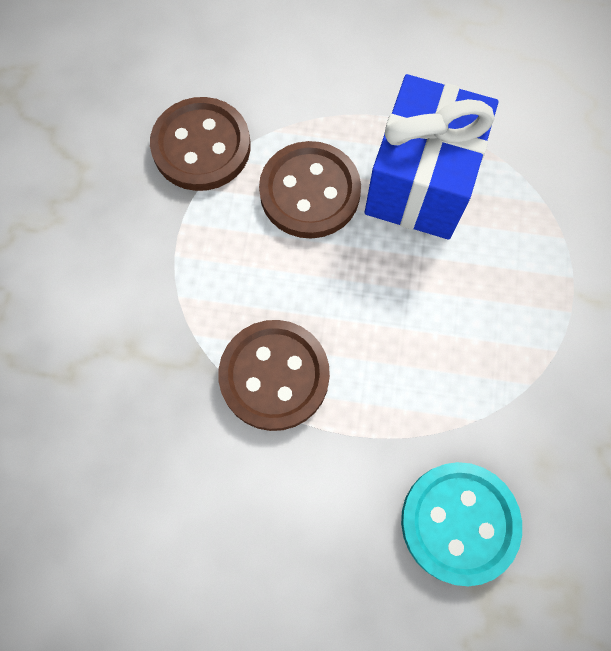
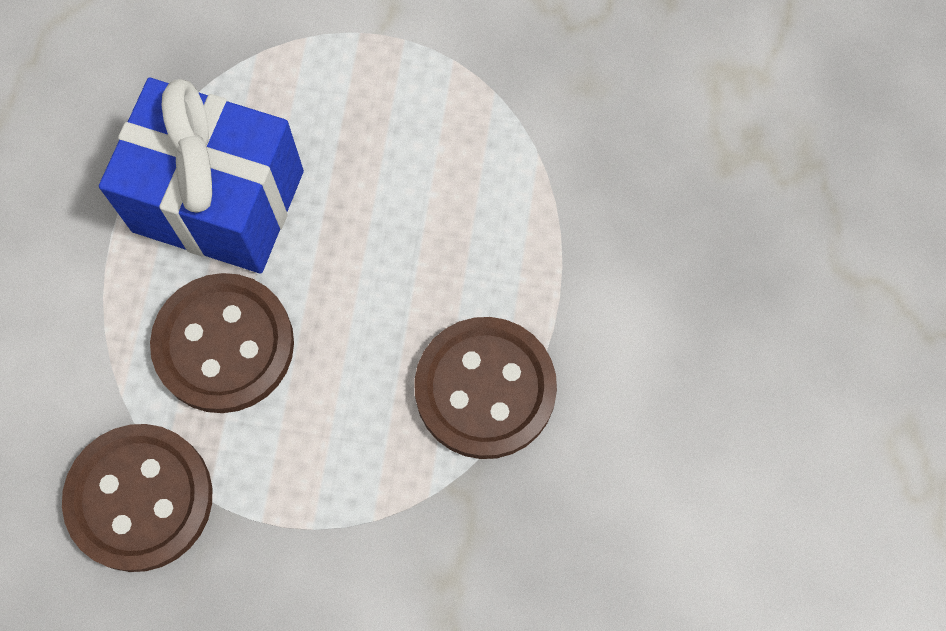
camera: 90 degrees left, 0 degrees up
(459, 522) = (656, 180): turquoise button -> none

